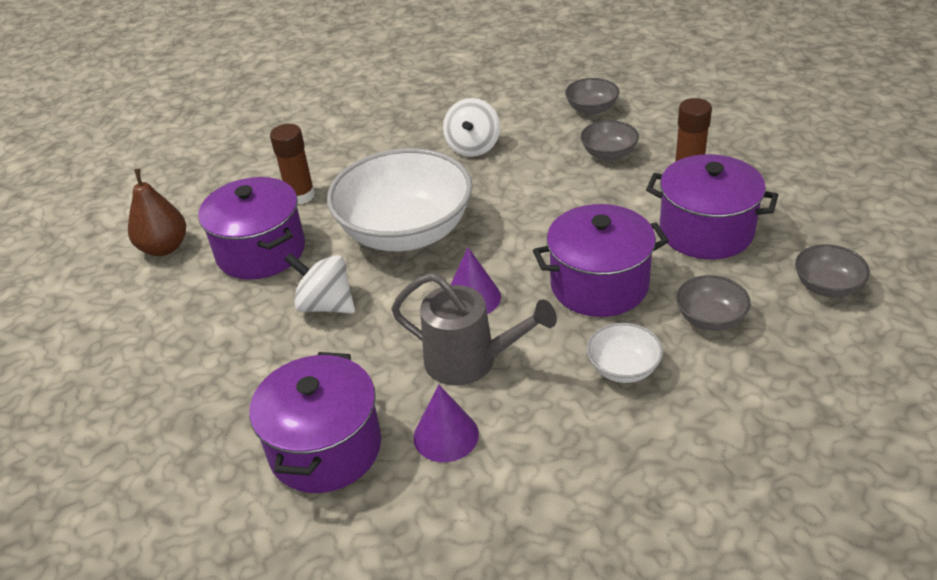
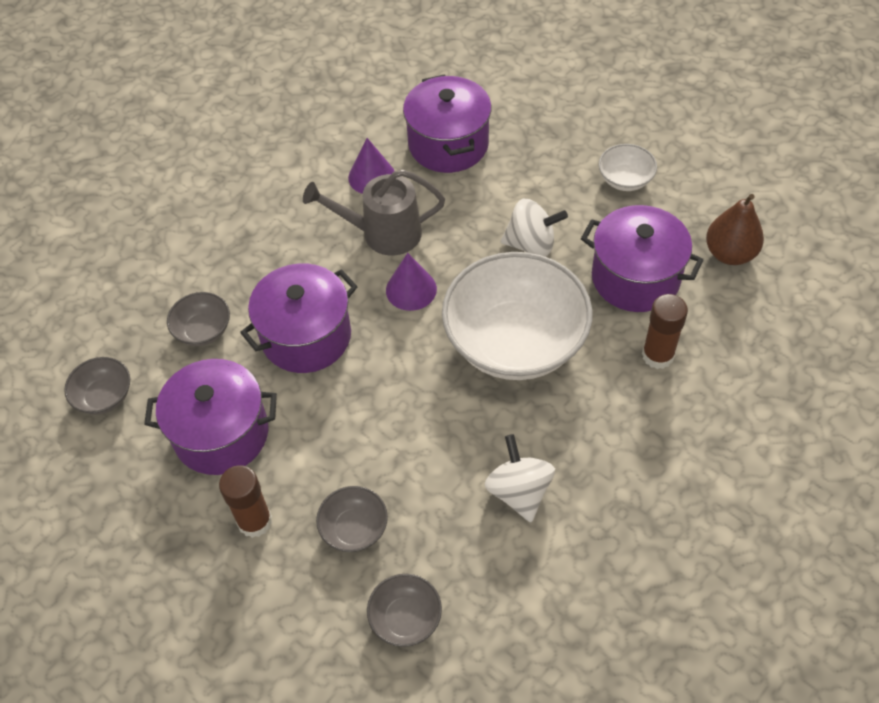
camera: 155 degrees right, 15 degrees up
(623, 368) = (263, 263): white bowl -> white bowl (625, 179)

